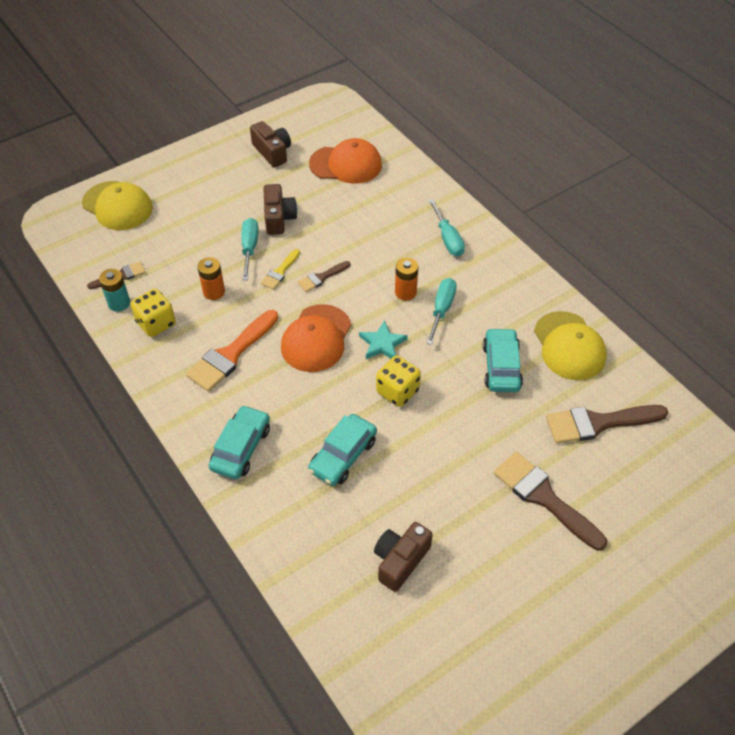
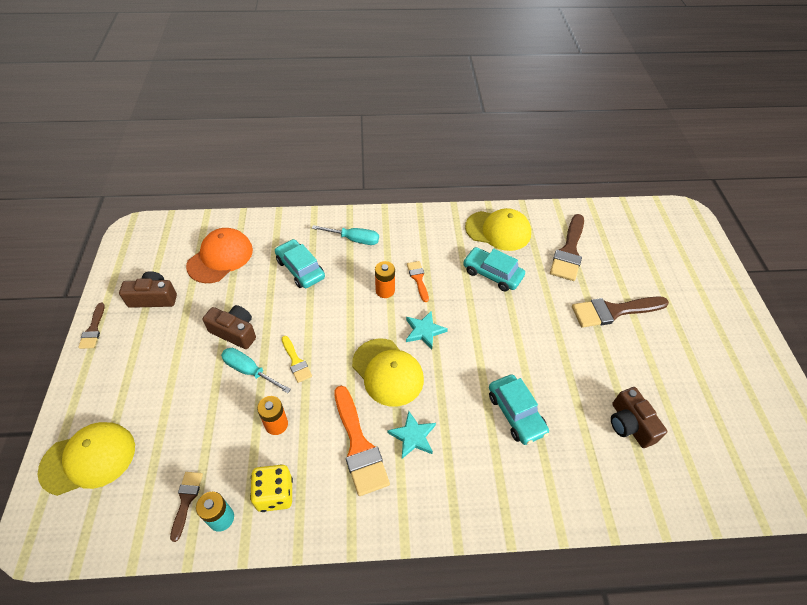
camera: 60 degrees left, 0 degrees up
(241, 448) = (466, 488): turquoise car -> turquoise car (300, 269)
(264, 387) = (413, 436): none -> turquoise star
(316, 338) = (387, 372): orange cap -> yellow cap
(321, 277) = (326, 336): brown brush -> brown brush (93, 329)
(397, 391) = (476, 345): yellow dice -> none
(441, 310) = (418, 279): turquoise screwdriver -> orange brush

